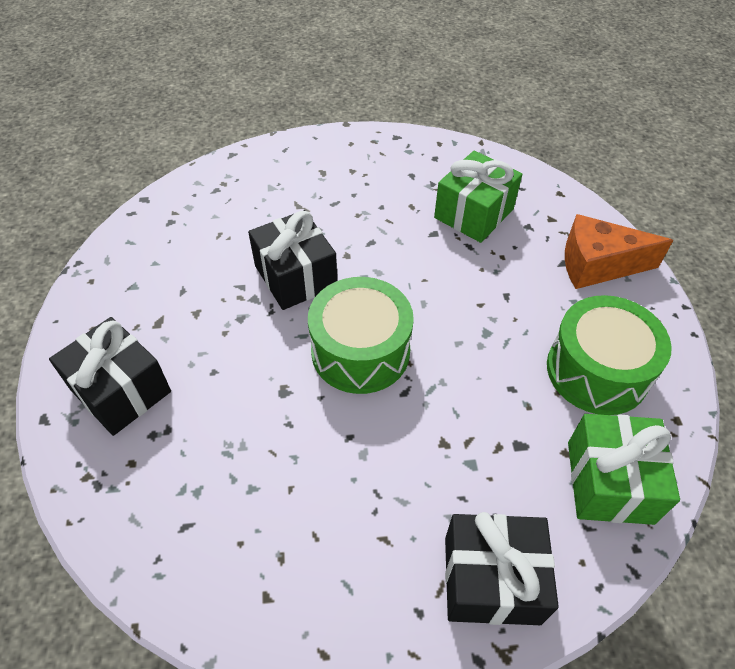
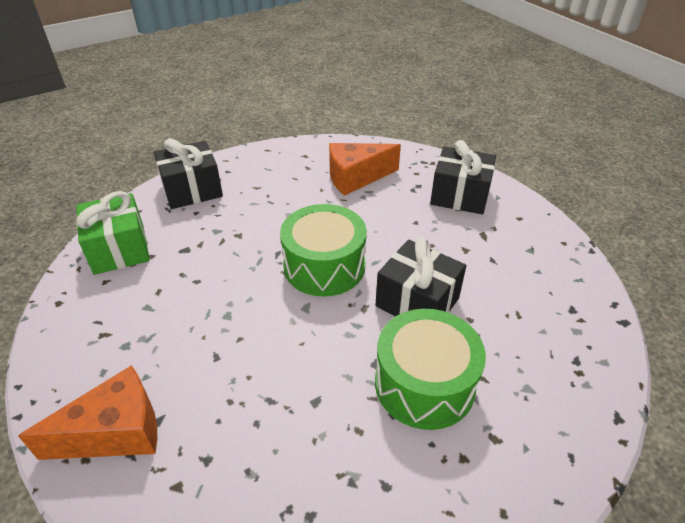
camera: 155 degrees right, 10 degrees down
(224, 492) = (356, 178): none -> orange cheese
(474, 213) = (279, 450): green gift -> none
(597, 371) = (124, 317): green drum -> green drum (424, 384)

